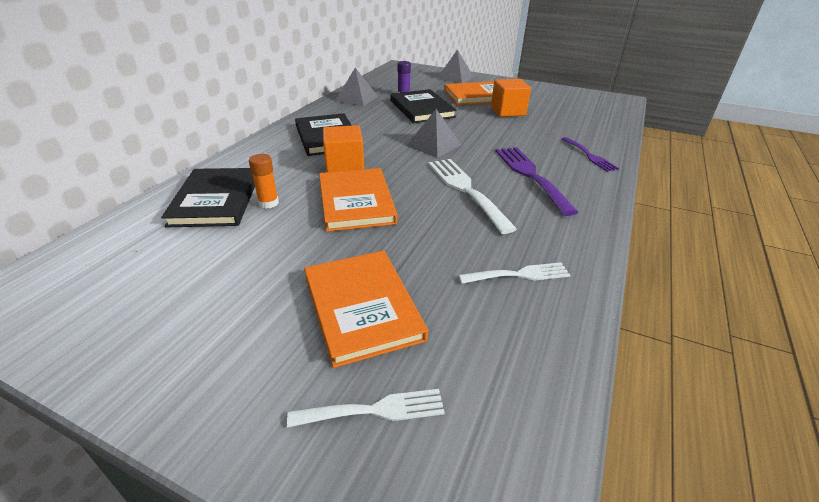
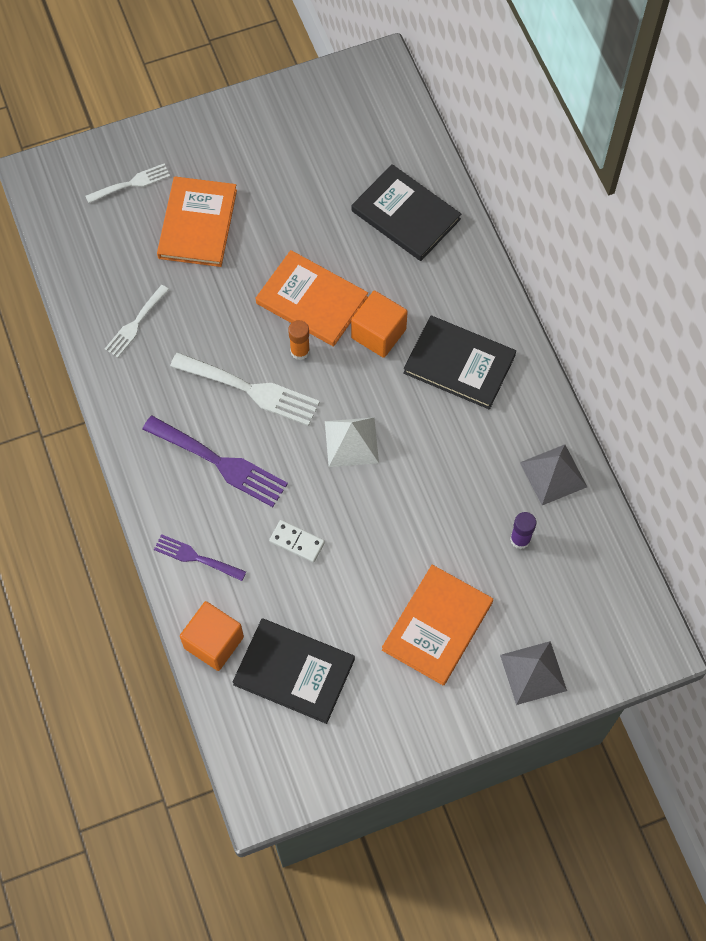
camera: 135 degrees right, 30 degrees up
(268, 203) = (367, 245): orange glue stick -> orange glue stick (300, 351)
(362, 307) = (197, 224): orange book -> orange book turned 75 degrees clockwise
(374, 410) = (131, 183): white fork -> white fork turned 150 degrees counterclockwise
(421, 109) = (454, 517): black book -> black book (294, 671)
(433, 145) = (351, 442): grey pyramid -> white pyramid
(508, 111) = (359, 605): orange cube -> orange cube (214, 642)
(517, 135) = (297, 542): none -> white domino

